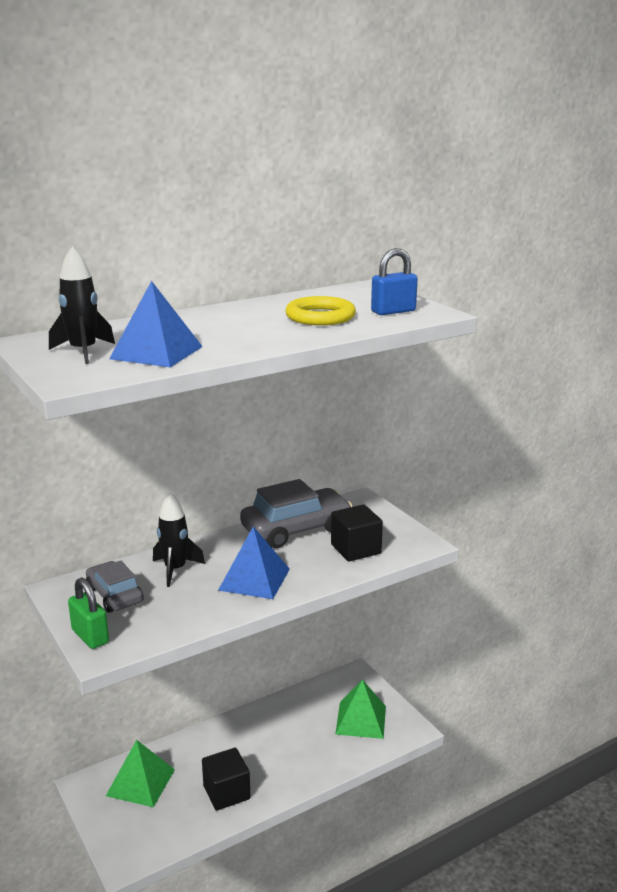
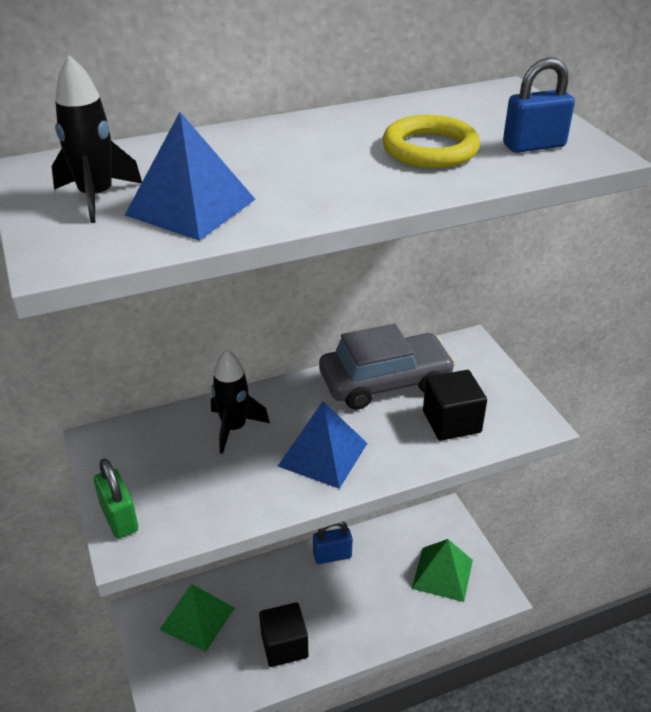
camera: 10 degrees right, 15 degrees up
(114, 595) = (158, 458): grey car -> none
(259, 718) = (332, 555): none -> blue padlock

